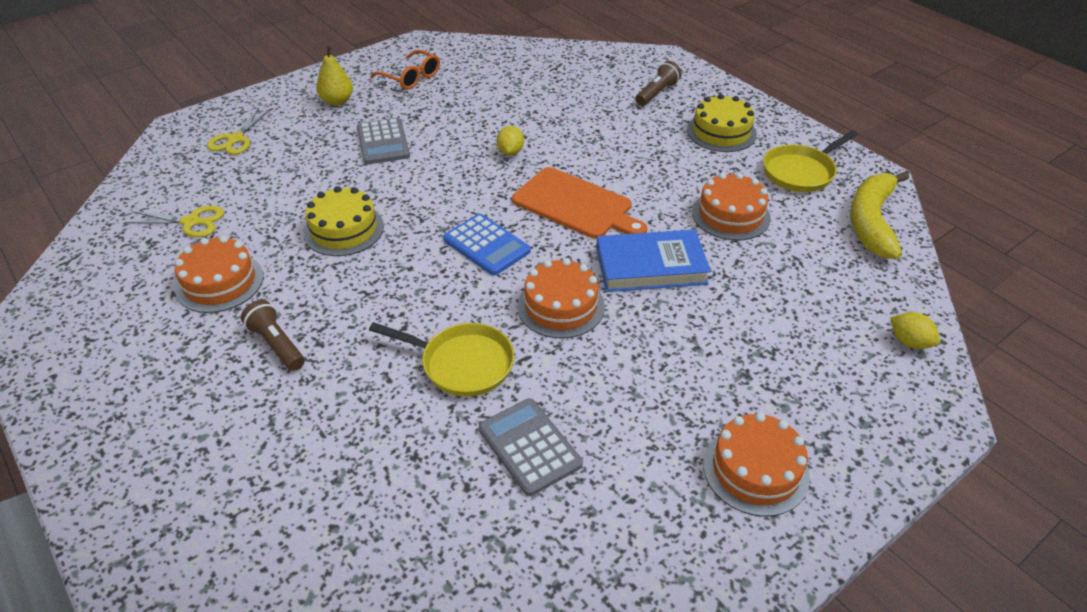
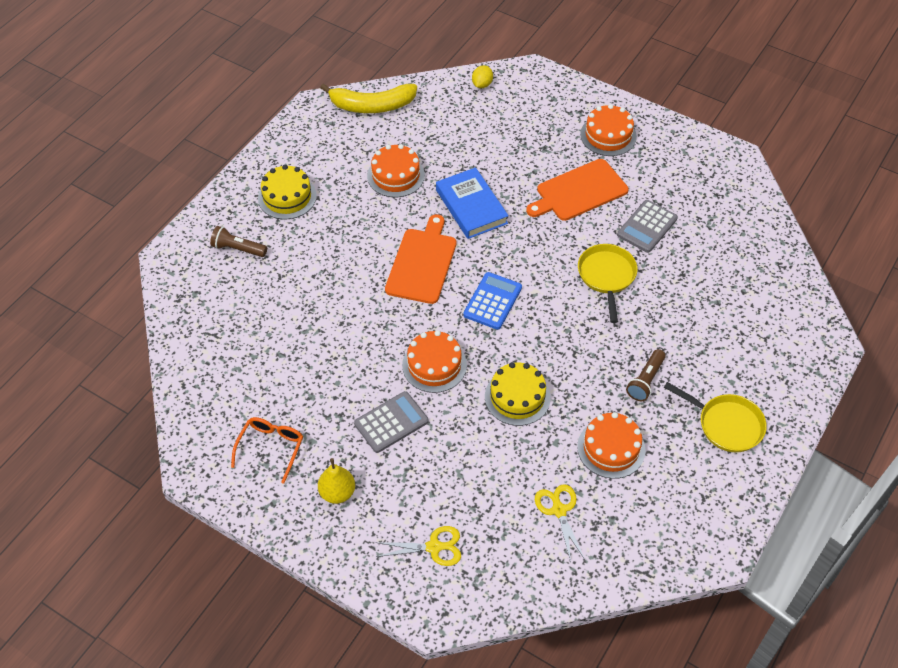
camera: 110 degrees left, 10 degrees up
(510, 152) = (369, 324): yellow lemon -> none
(560, 306) = (532, 243): orange cake -> orange cake (434, 365)
(637, 386) = (579, 191): none -> orange cutting board
(801, 172) = (326, 145): yellow pan -> yellow pan (726, 424)

